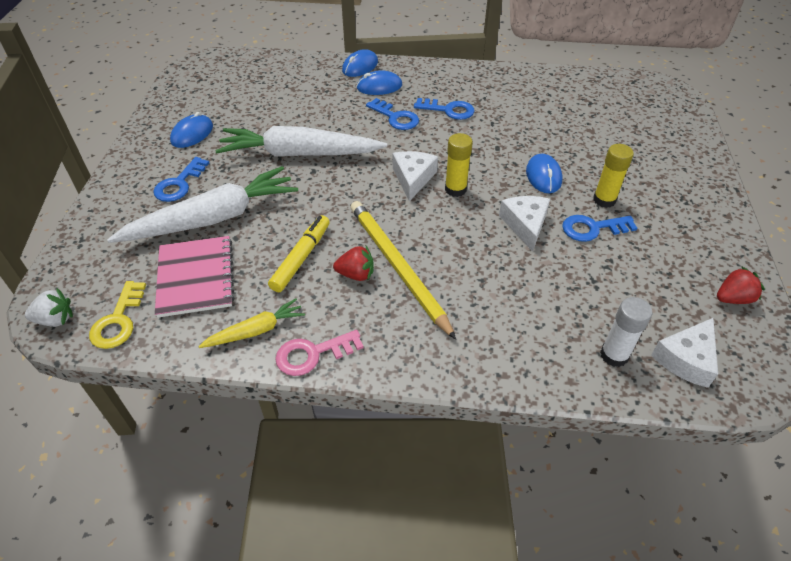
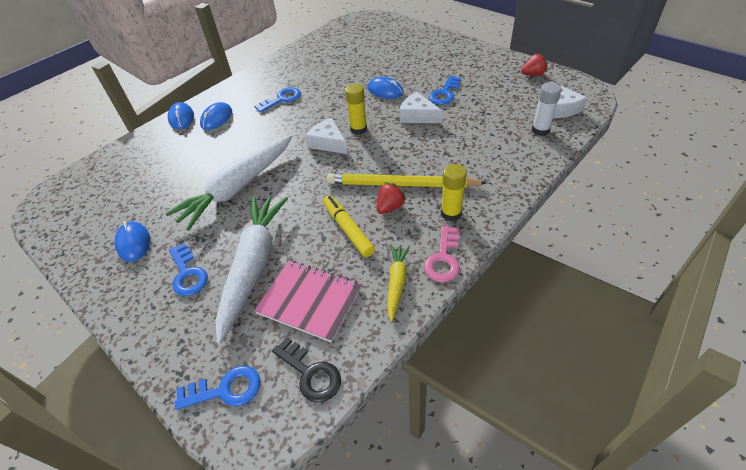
camera: 50 degrees left, 0 degrees up
(55, 319) = (266, 426): white strawberry -> none
(118, 321) = (310, 373): yellow key -> black key
(395, 117) = (259, 125): blue key -> blue key (226, 389)
(604, 200) = (427, 79): yellow glue stick -> yellow glue stick (451, 213)
(733, 298) = (533, 74): red strawberry -> red strawberry turned 60 degrees clockwise

